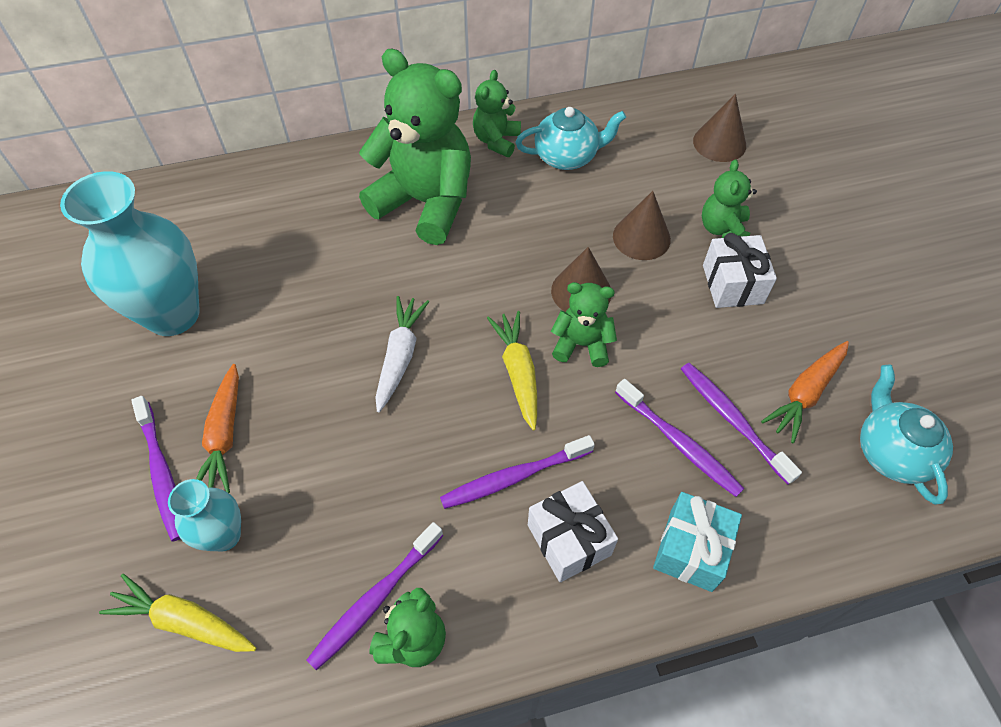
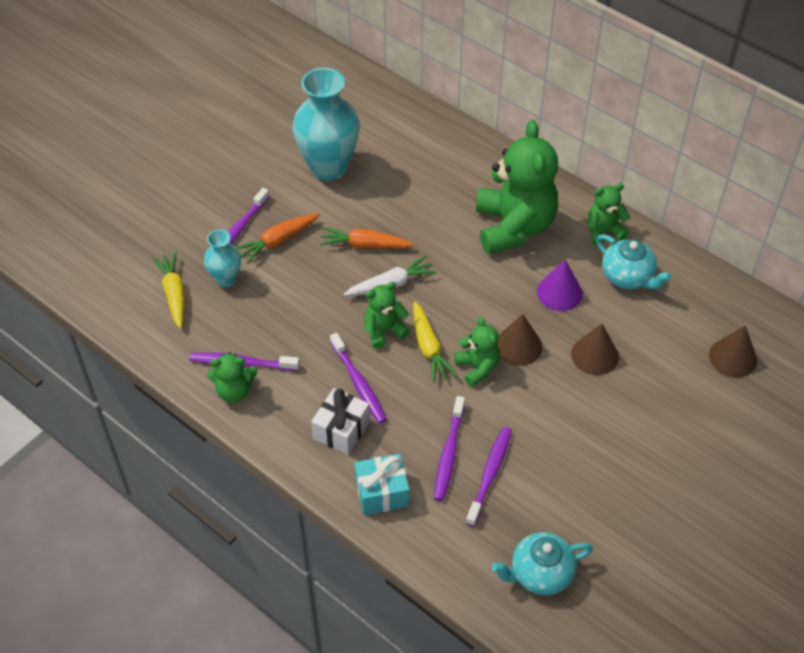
camera: 55 degrees right, 5 degrees down
(514, 477) = (359, 383): purple toothbrush -> purple toothbrush turned 150 degrees counterclockwise
(518, 373) = (429, 347): yellow carrot -> yellow carrot turned 120 degrees clockwise
(541, 217) = (559, 292): none -> purple cone
(723, 230) = (647, 398): green teddy bear -> green teddy bear (384, 330)
(732, 284) = (602, 426): white gift -> none
(805, 393) = (545, 506): orange carrot -> orange carrot (365, 245)
(890, 452) = (540, 574): turquoise teapot -> turquoise teapot turned 150 degrees counterclockwise

